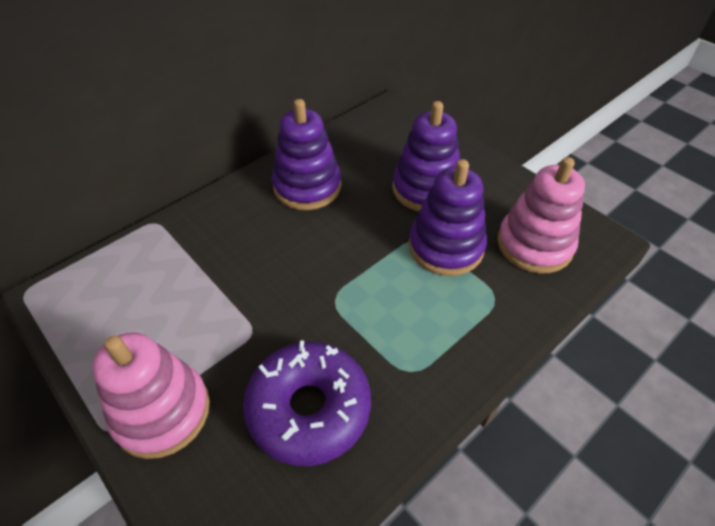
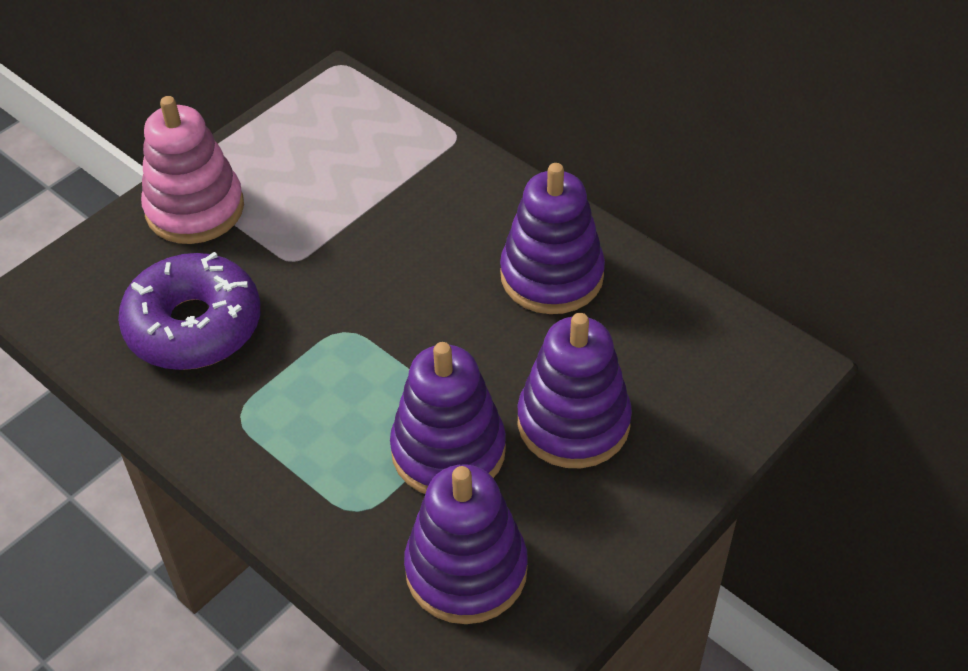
camera: 85 degrees right, 0 degrees up
(534, 245) = (466, 570): pink stacking toy -> purple stacking toy

